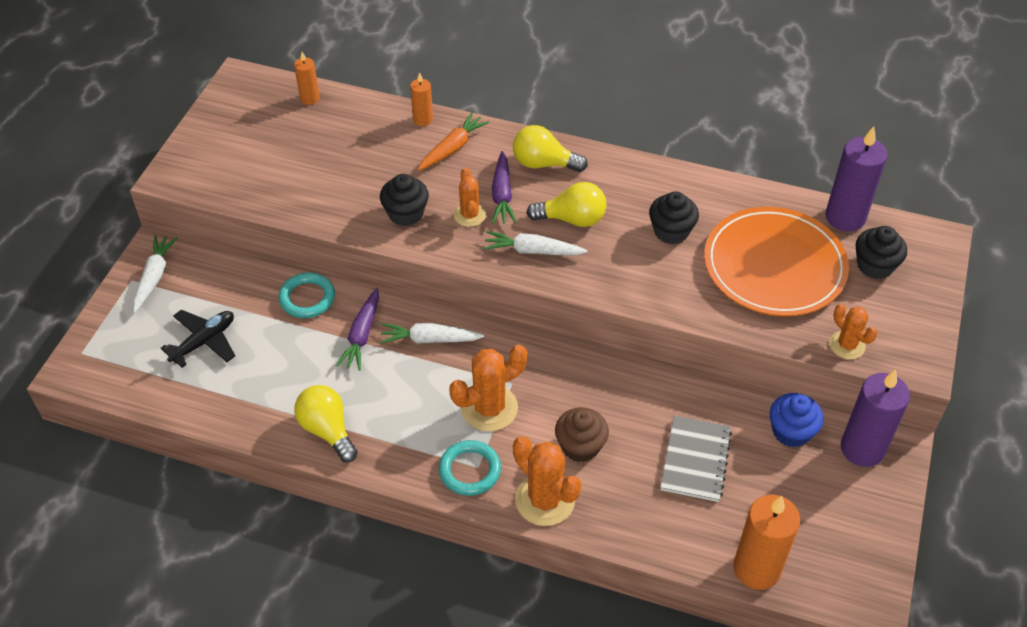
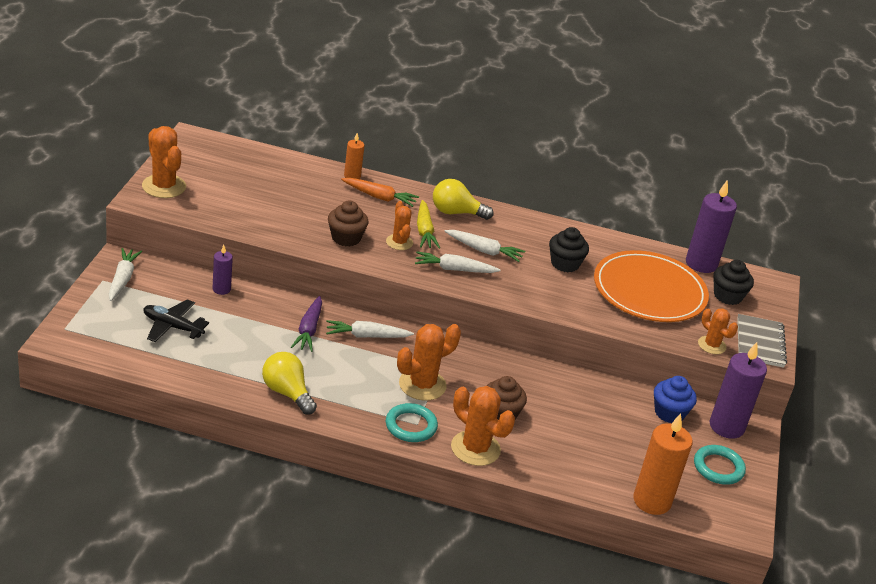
camera: 10 degrees left, 15 degrees down
(199, 155) = (164, 186): none -> orange cactus
(204, 342) = (172, 327): black plane -> black plane turned 105 degrees counterclockwise
(266, 283) = (221, 289): none -> purple candle
(307, 298) = (258, 302): turquoise ring -> turquoise ring (718, 468)
(310, 98) = (254, 155): orange candle -> none
(406, 213) = (346, 238): black cupcake -> brown cupcake
(452, 148) = (379, 197): orange carrot -> orange carrot turned 75 degrees clockwise
(502, 195) = (424, 231): purple carrot -> yellow carrot
(572, 219) = (484, 251): yellow light bulb -> white carrot
(695, 460) = (595, 428): grey notebook -> grey notebook (760, 343)

